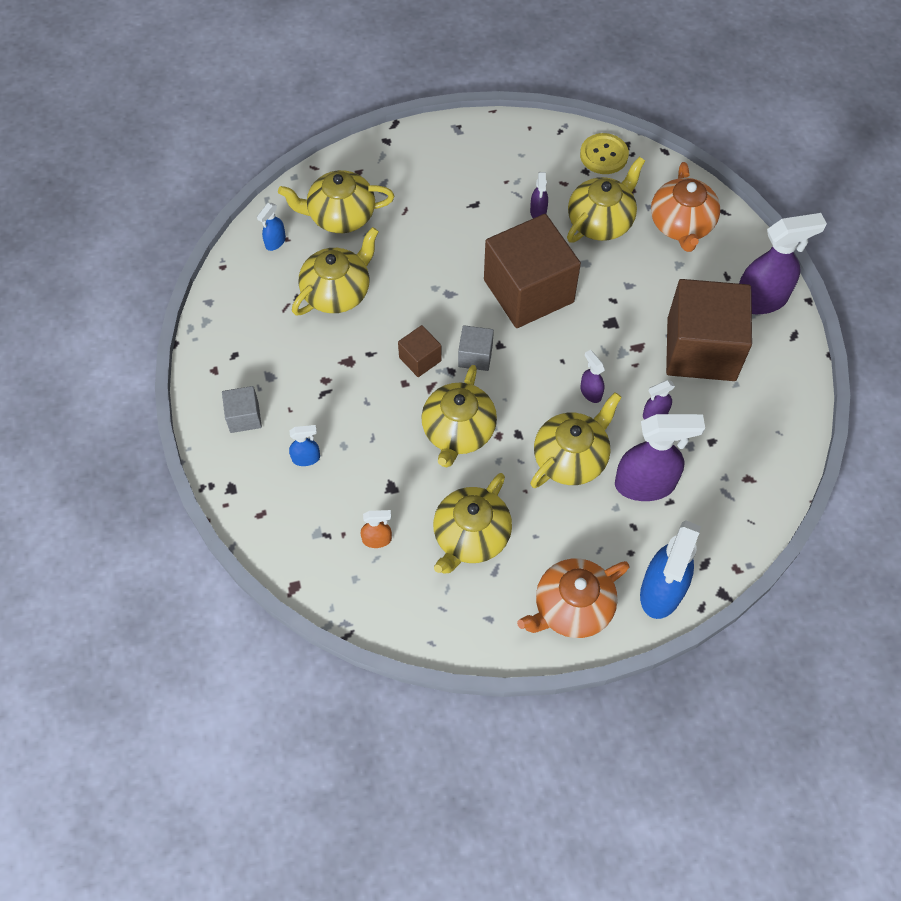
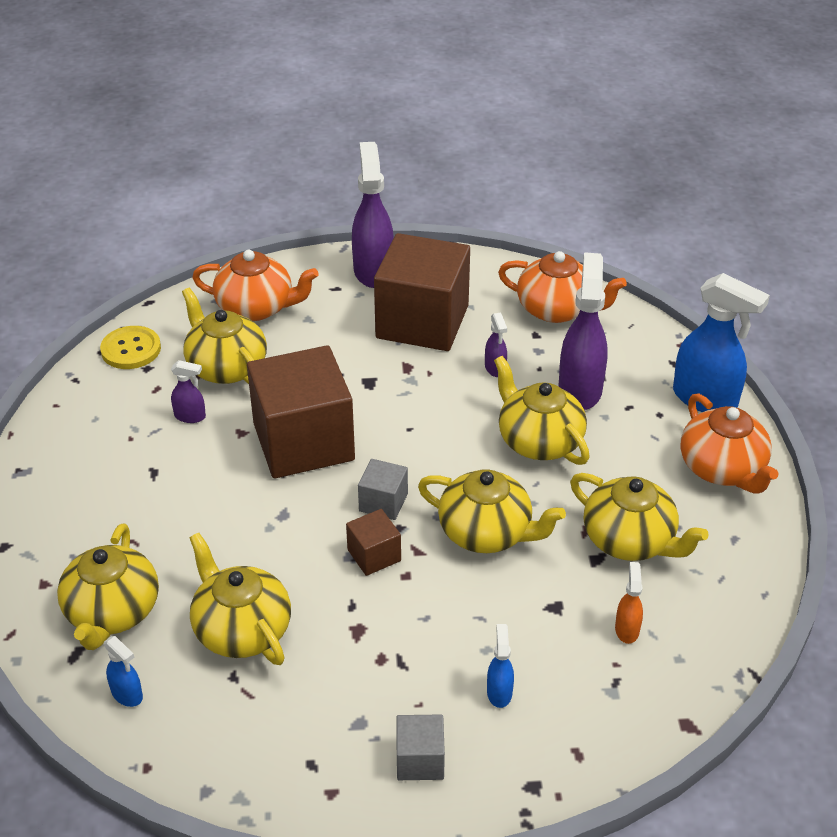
camera: 80 degrees left, 20 degrees down
(590, 392) = (457, 412): purple spray bottle -> none
(753, 455) = (557, 310): none -> orange teapot

